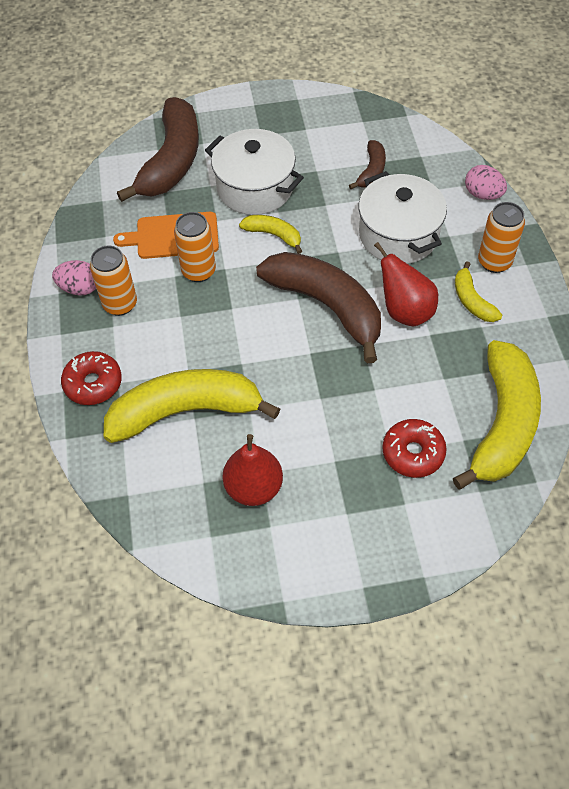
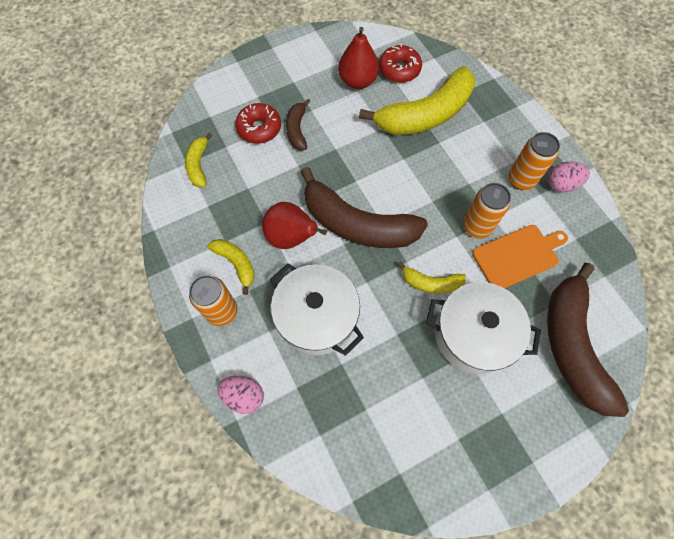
camera: 160 degrees right, 10 degrees up
(93, 383) = (500, 116): red donut -> red donut (399, 69)
(371, 171) = (366, 395): brown banana -> brown banana (297, 130)
(503, 423) = (198, 165): yellow banana -> yellow banana, size x0.48

